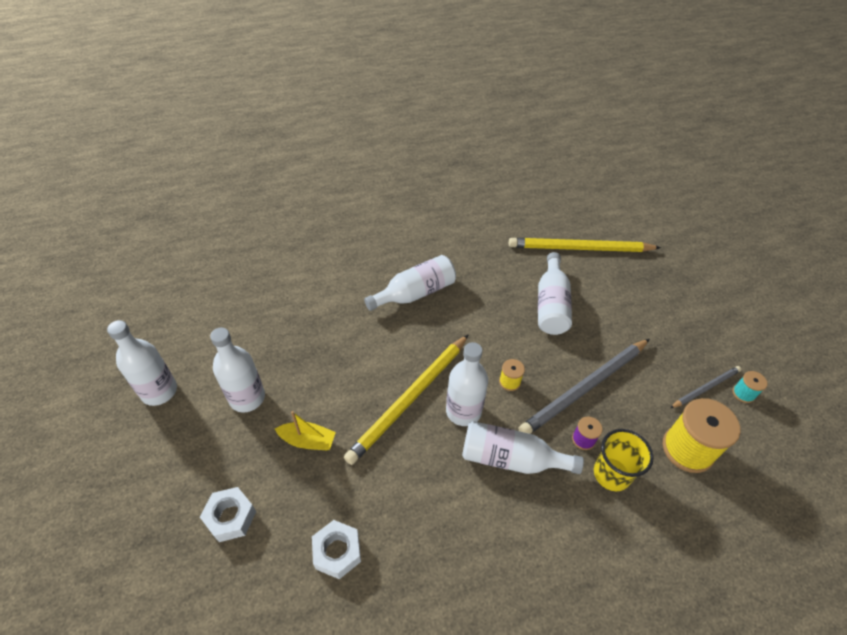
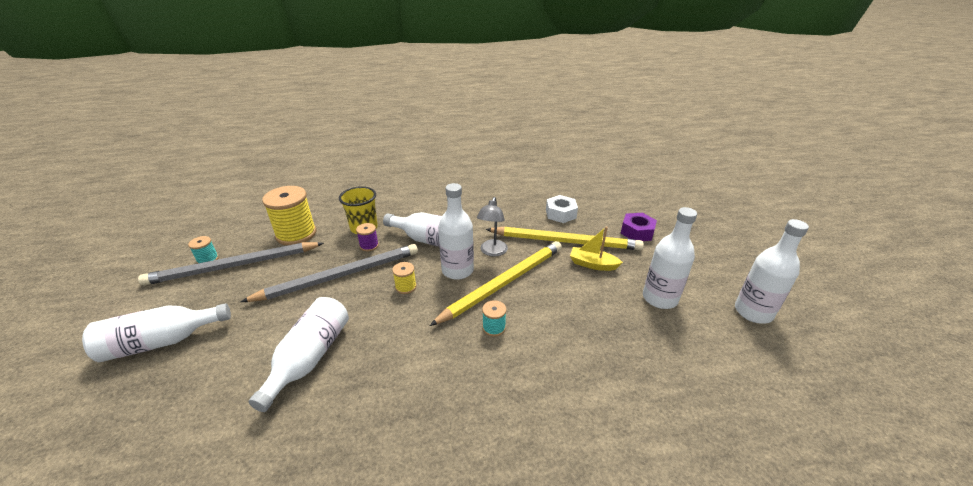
camera: 170 degrees left, 15 degrees down
(230, 517) = (637, 232): white nut -> purple nut
(412, 346) = (494, 327): none -> turquoise spool
(415, 293) = (479, 395): white bottle -> white bottle (161, 342)
(430, 447) = (492, 252): none -> grey lamp
(580, 248) = (188, 449): yellow pencil -> yellow pencil (565, 241)
(705, 388) = (235, 266): grey pencil -> grey pencil, size x1.90

